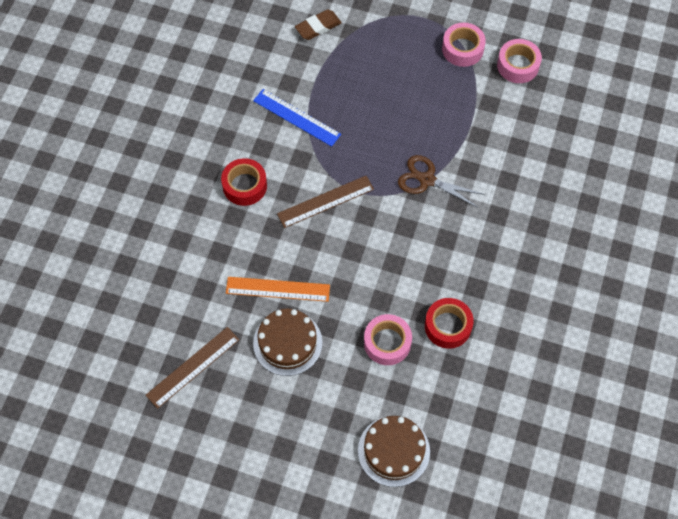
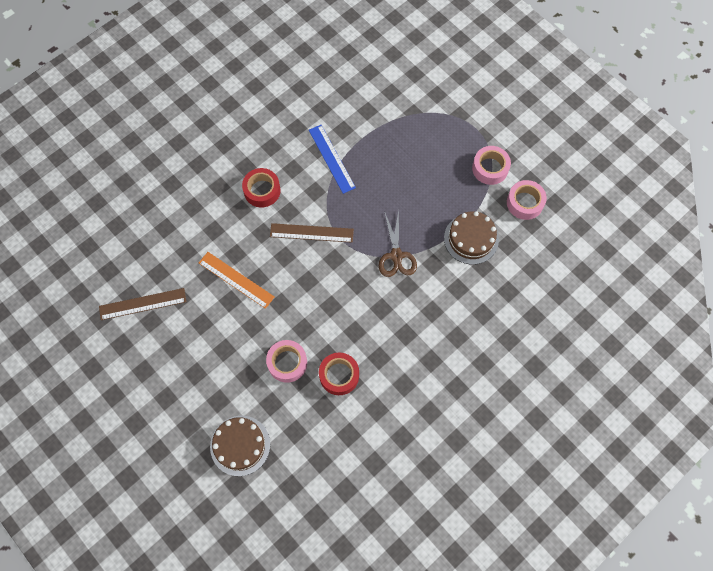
camera: 30 degrees right, 5 degrees up
(287, 343) = (217, 323): brown cake -> brown cake (471, 239)
(318, 27) = (391, 97): brown eraser -> none
(427, 180) = (396, 256): brown scissors -> brown scissors turned 150 degrees counterclockwise

